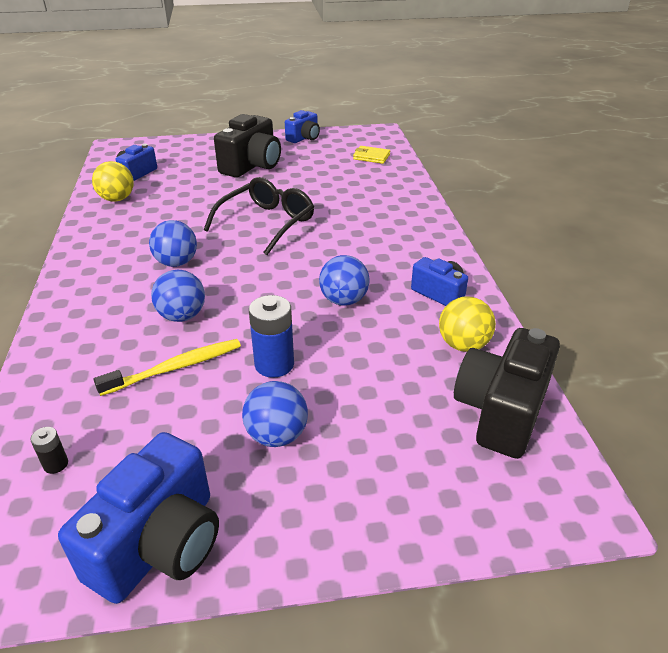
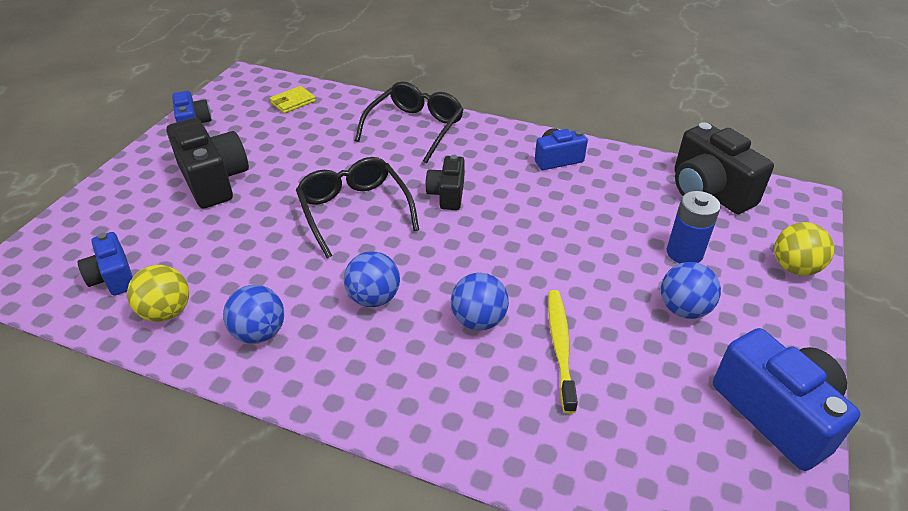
camera: 60 degrees left, 5 degrees up
(56, 464) = (657, 467): black battery -> none
(274, 364) = (593, 281): blue battery -> blue battery (684, 253)
(326, 254) = (447, 194): none -> black camera
(344, 300) = (529, 211): blue ball -> blue ball (259, 333)
(399, 212) = (415, 128): none -> black glasses
(463, 345) = (628, 176): yellow ball -> yellow ball (794, 268)

